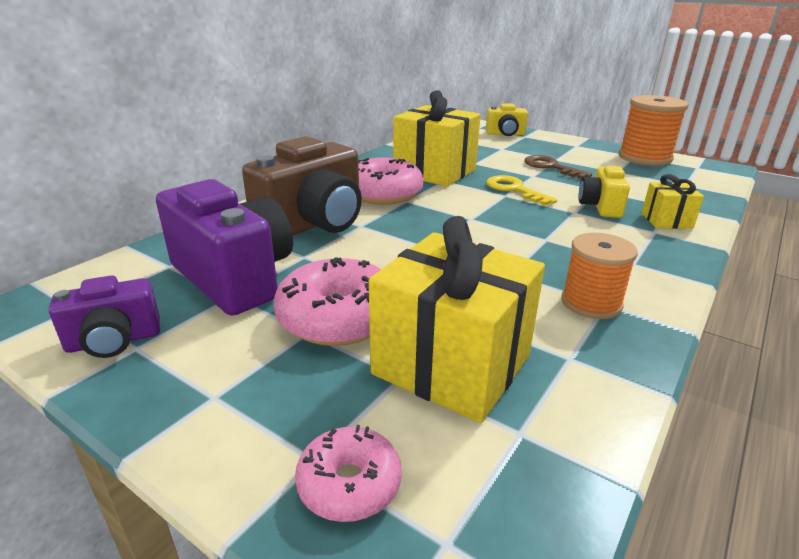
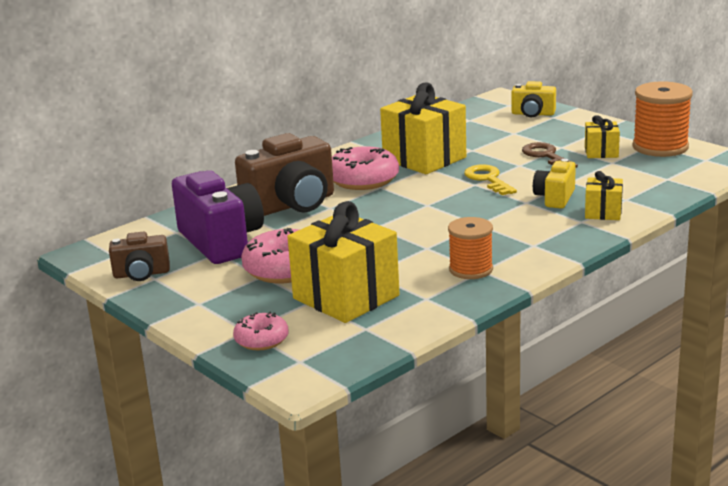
camera: 15 degrees right, 5 degrees down
(114, 341) = (141, 274): purple camera -> brown camera
(598, 163) = (601, 152): none -> yellow gift

